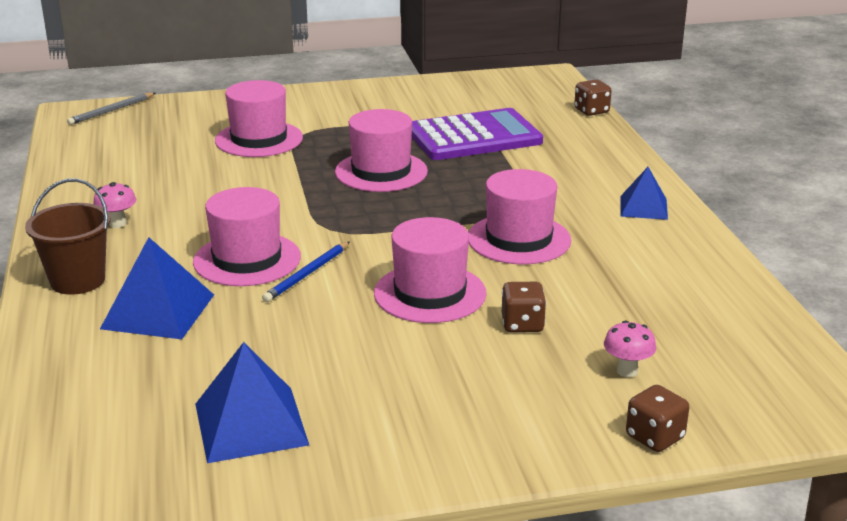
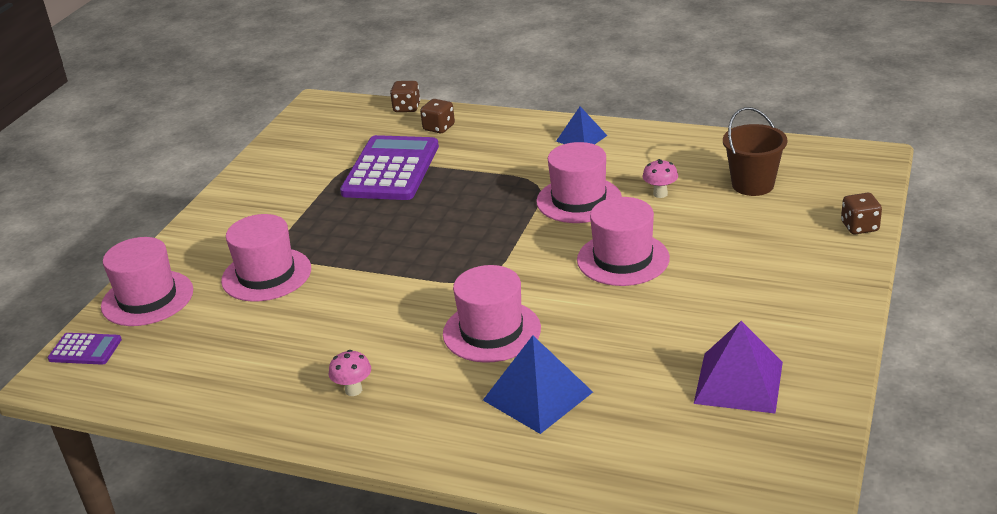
camera: 55 degrees left, 5 degrees up
(78, 280) = (442, 432): brown bucket -> brown bucket (753, 185)
(111, 111) = (85, 350): grey pencil -> purple calculator
(250, 424) = (739, 382): blue pyramid -> purple pyramid
(307, 274) = (544, 307): blue pencil -> none
(381, 172) = (404, 229): pink hat -> pink hat (147, 298)
(522, 324) = (697, 234): brown dice -> brown dice (439, 128)
(627, 371) = (783, 213): pink mushroom -> pink mushroom (660, 194)

